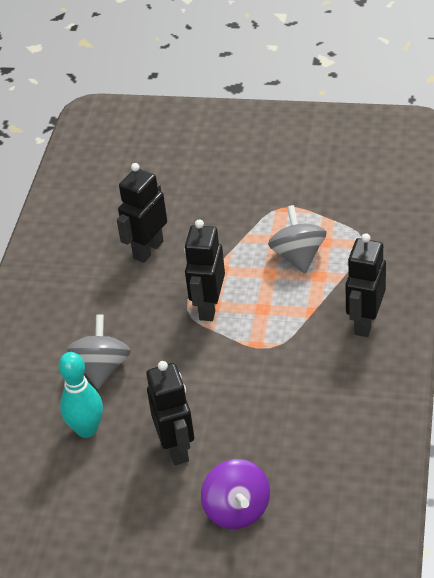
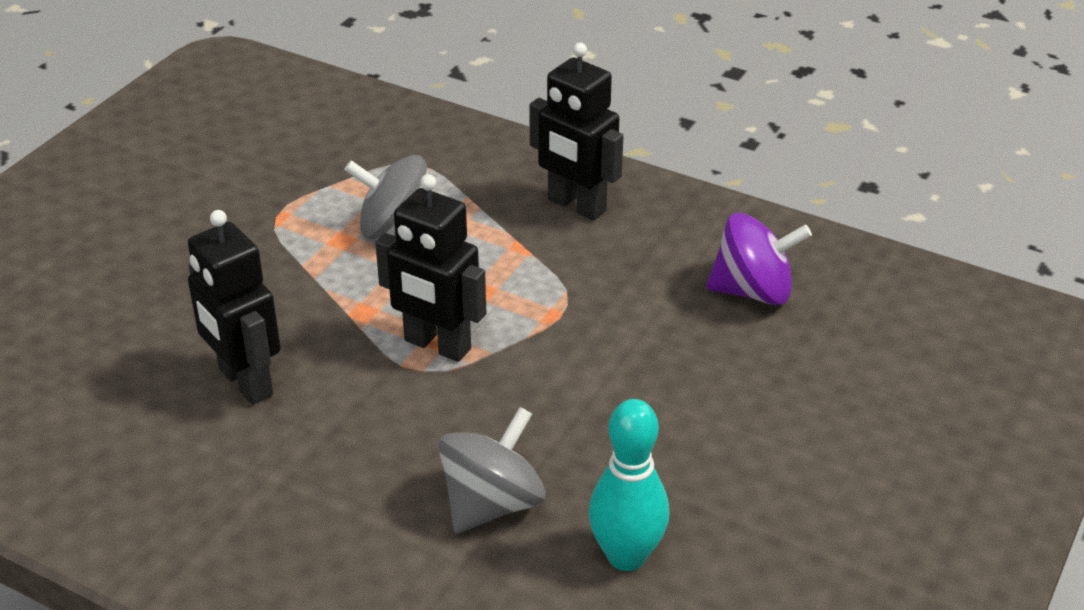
camera: 75 degrees left, 5 degrees down
(102, 368) = (492, 504): grey spinning top -> grey spinning top turned 105 degrees clockwise
(177, 448) = (722, 453): black robot -> none
(237, 510) = (874, 417): purple spinning top -> purple spinning top (753, 291)

